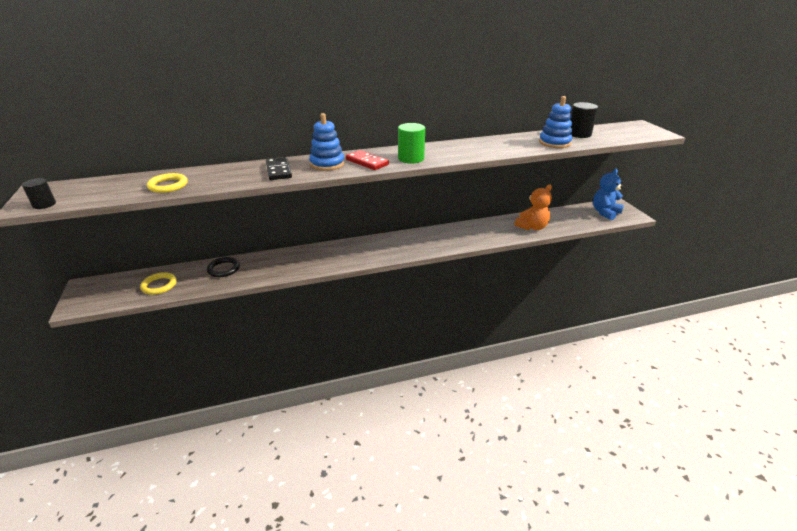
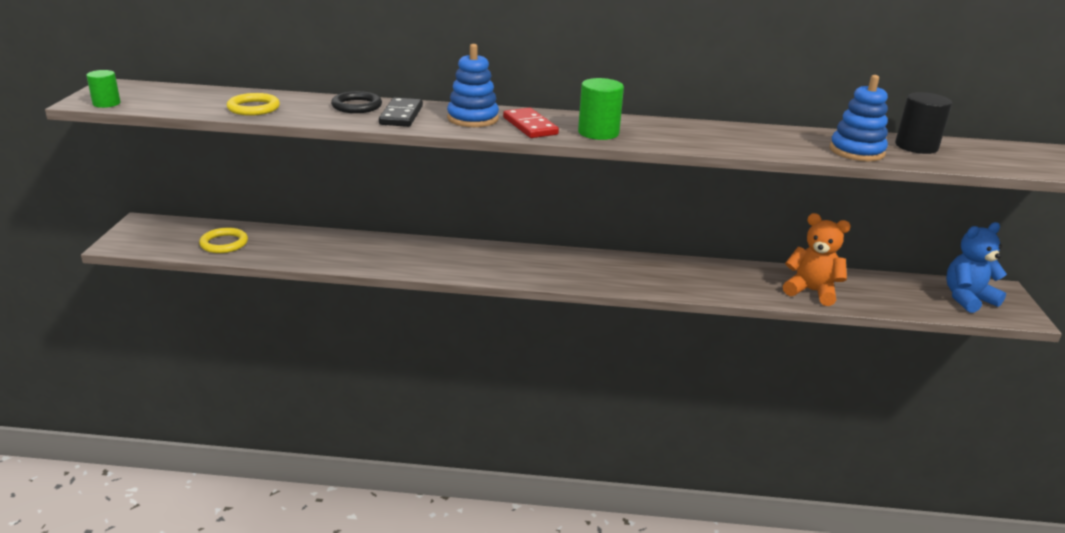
camera: 20 degrees right, 5 degrees down
(44, 204) = (106, 103): black cylinder -> green cylinder
(223, 269) = (313, 242): black ring -> black ring (357, 106)
(532, 227) = (811, 291): orange teddy bear -> orange teddy bear turned 135 degrees counterclockwise

